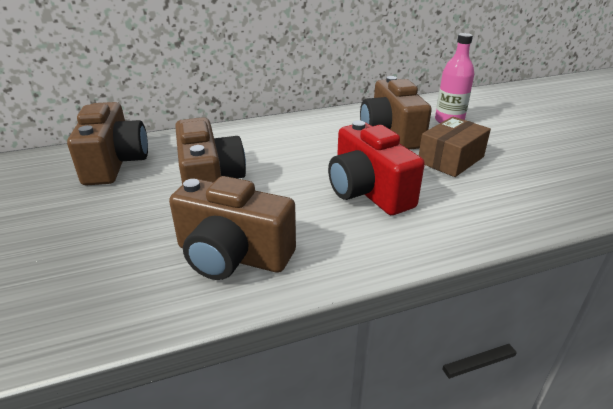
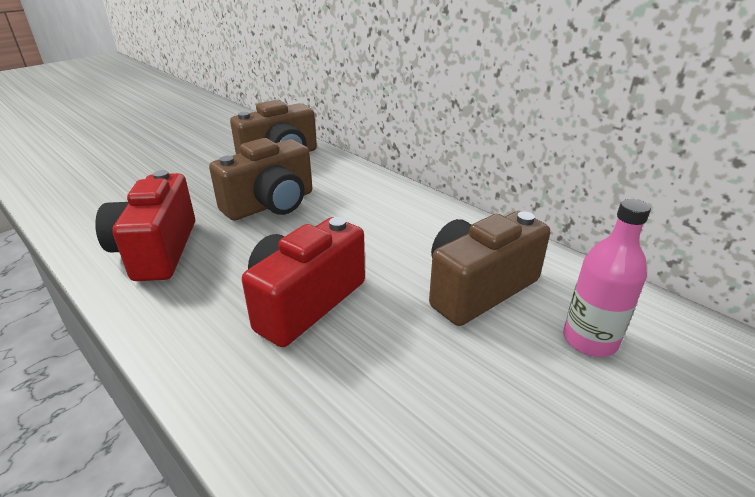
camera: 65 degrees right, 0 degrees up
(232, 256) = (156, 250): brown camera -> red camera
(450, 159) = (445, 363): brown box -> none

